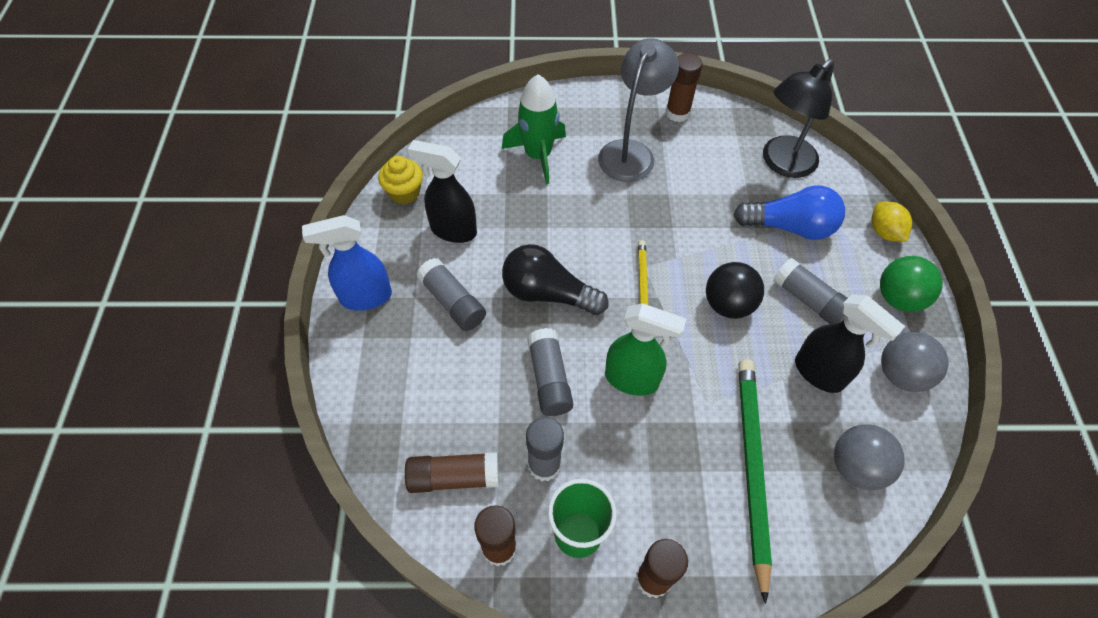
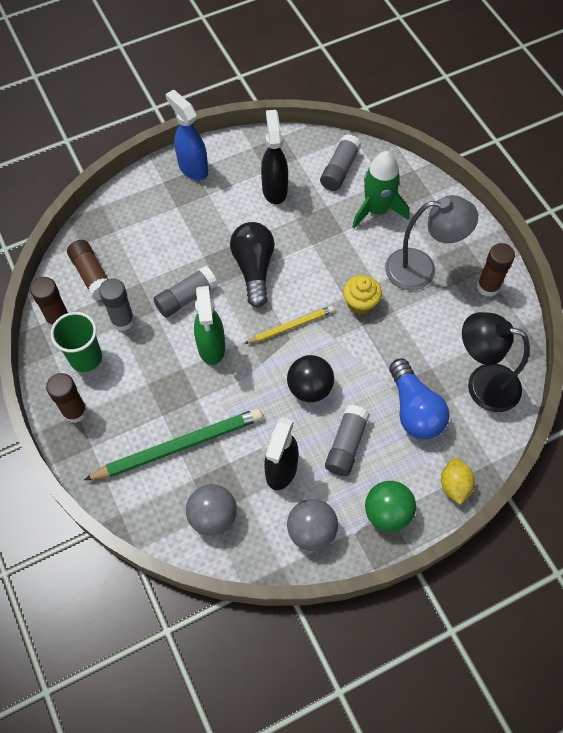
camera: 65 degrees right, 5 degrees up
(404, 192) = (290, 146): yellow cupcake -> yellow cupcake (360, 303)
(452, 302) = (215, 217): grey glue stick -> grey glue stick (339, 170)
(884, 232) = (454, 485): yellow lemon -> yellow lemon turned 45 degrees counterclockwise

